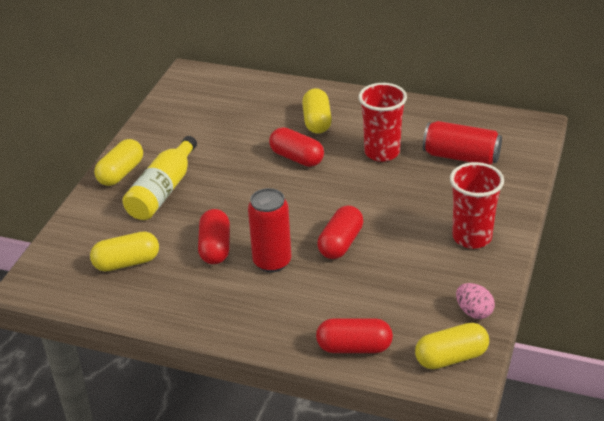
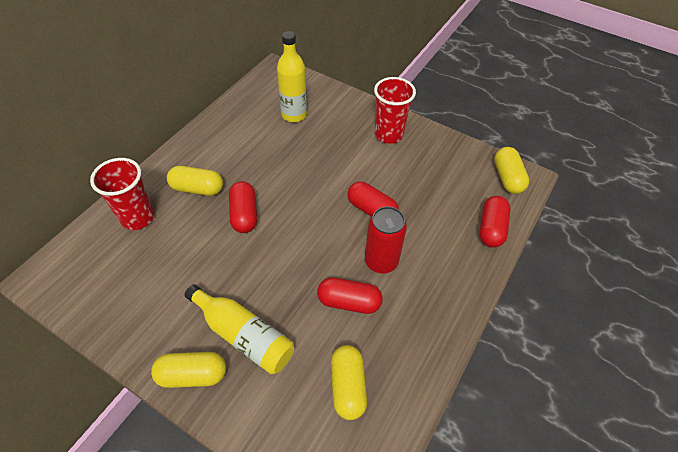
camera: 80 degrees left, 15 degrees up
(121, 173) = (192, 375): yellow capsule -> yellow capsule turned 45 degrees counterclockwise
(297, 158) = (244, 214): red capsule -> red capsule turned 60 degrees counterclockwise
(382, 152) = (265, 157): red cup -> red cup (137, 218)
(461, 157) = (294, 115): red can -> yellow bottle
(474, 312) = (465, 154): pink egg -> none

